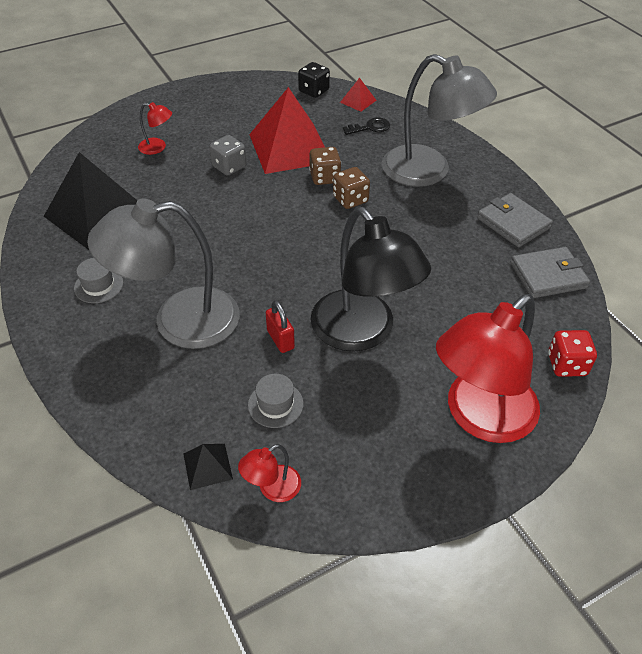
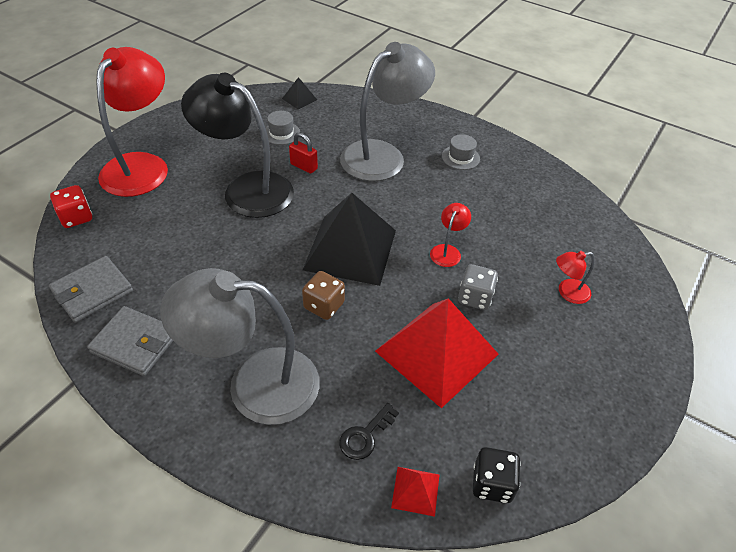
camera: 150 degrees right, 0 degrees up
(97, 214) = (529, 205): black pyramid -> black pyramid (350, 249)
(272, 489) = (257, 101): red lamp -> red lamp (447, 251)
(324, 177) = (368, 324): brown dice -> none

